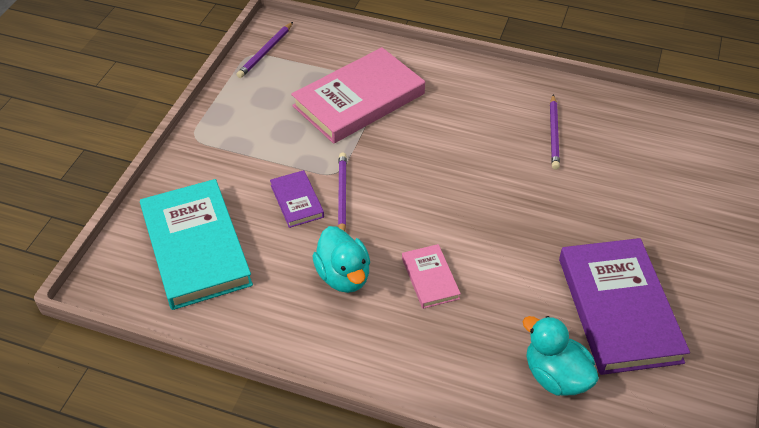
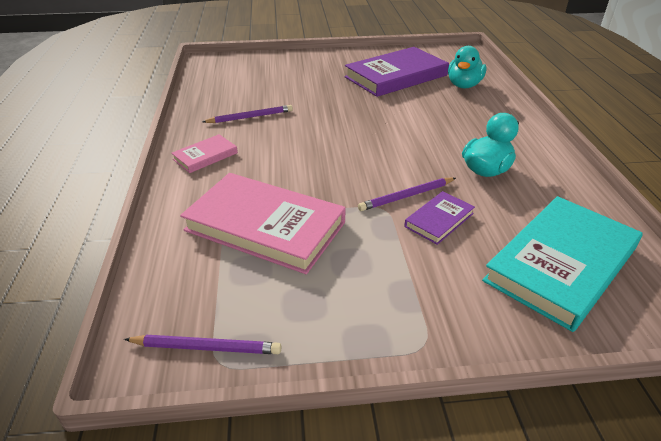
camera: 115 degrees left, 10 degrees down
(430, 278) = (444, 135): pink book -> pink book (205, 156)

